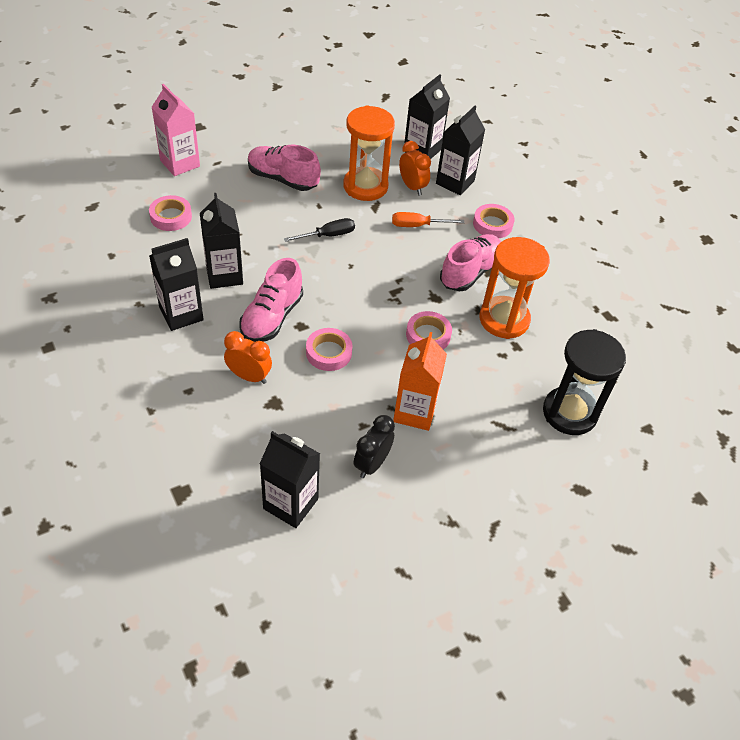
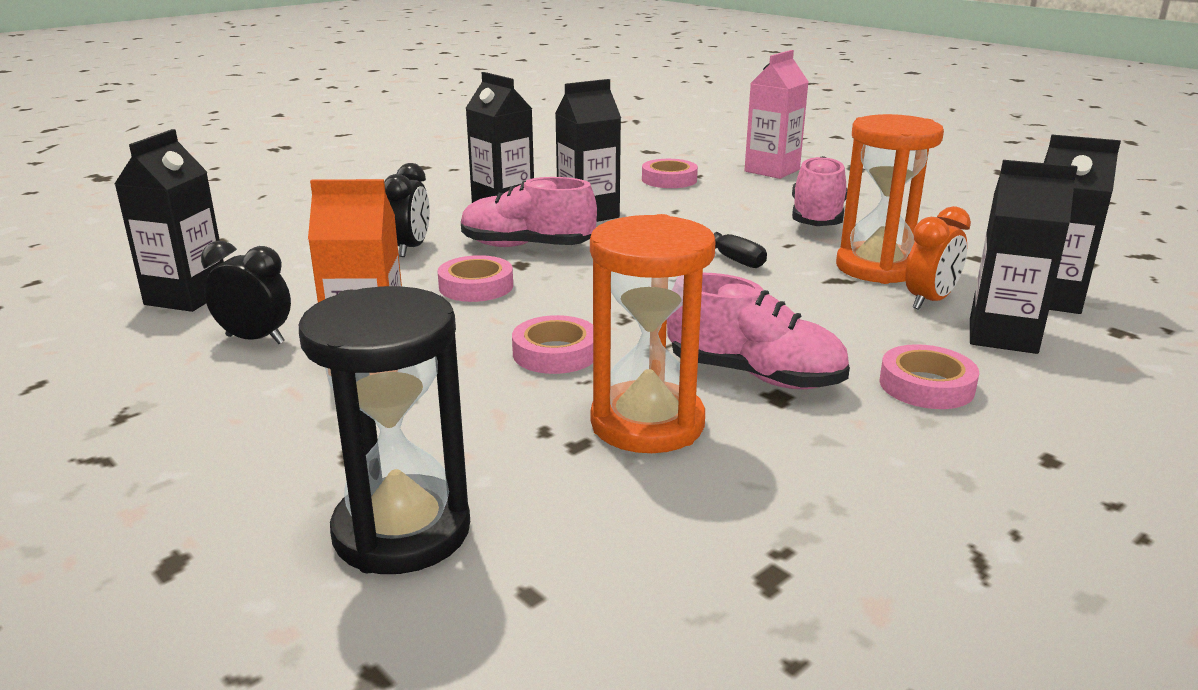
camera: 80 degrees right, 25 degrees down
(249, 376) = (410, 248): orange clock -> black clock
(418, 225) = (831, 316): orange screwdriver -> none

